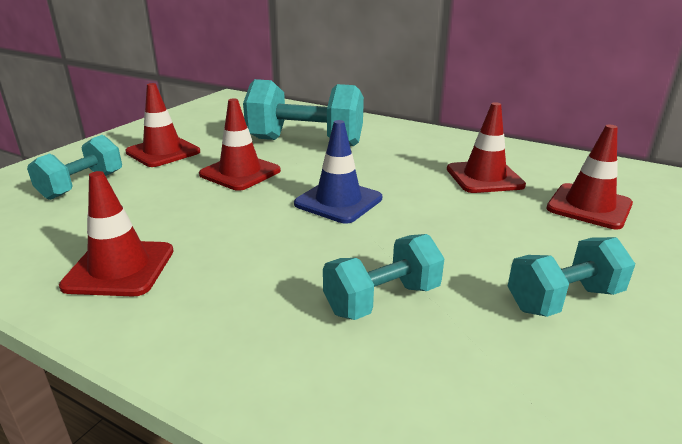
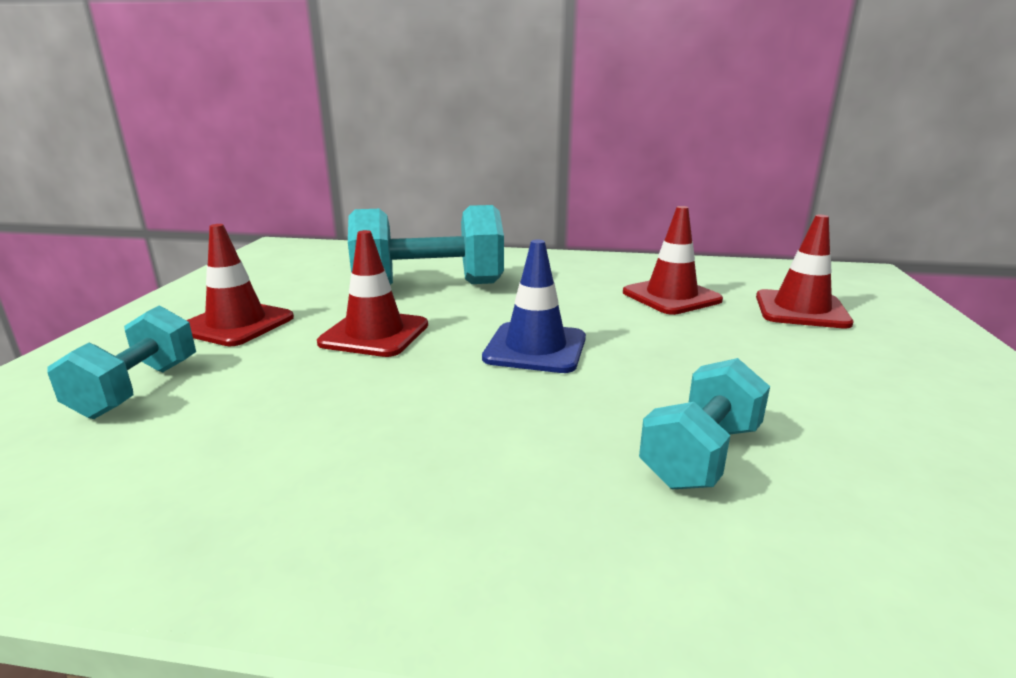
camera: 20 degrees left, 5 degrees down
(120, 268) = (301, 498): red traffic cone -> none
(563, 299) = (880, 410): turquoise dumbbell -> none

